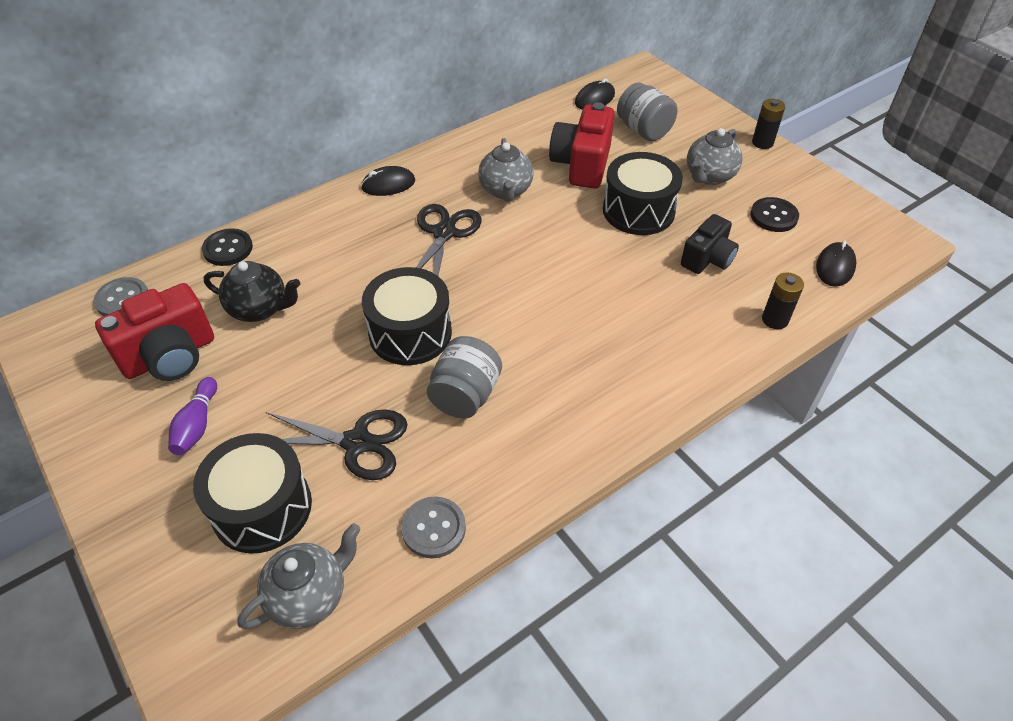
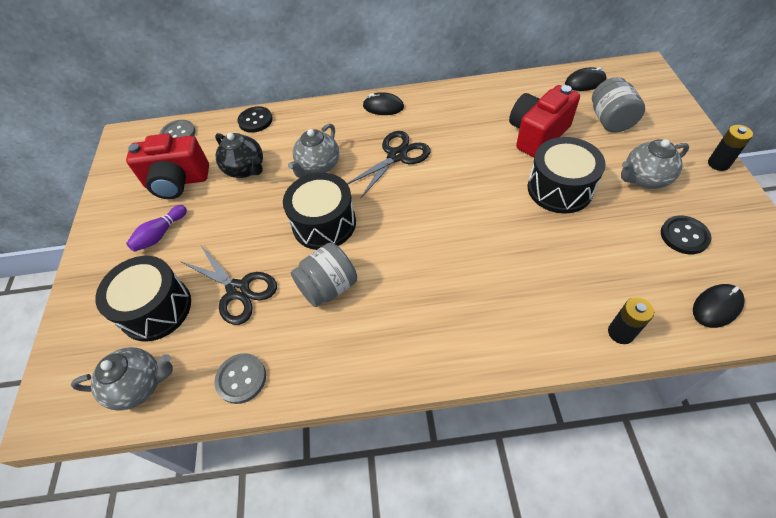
camera: 35 degrees right, 5 degrees up
(506, 191) = (463, 137): grey teapot -> grey teapot (318, 167)
(707, 259) = (593, 252): black camera -> none

